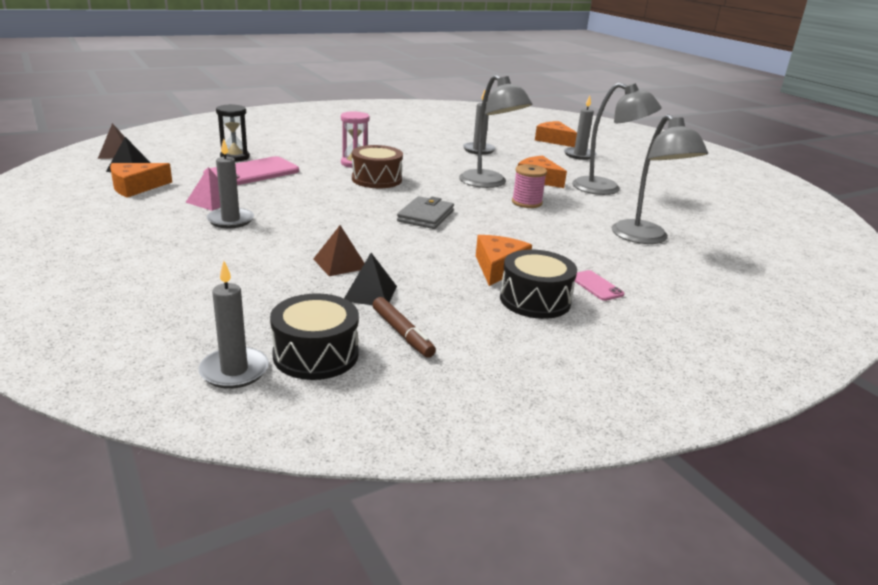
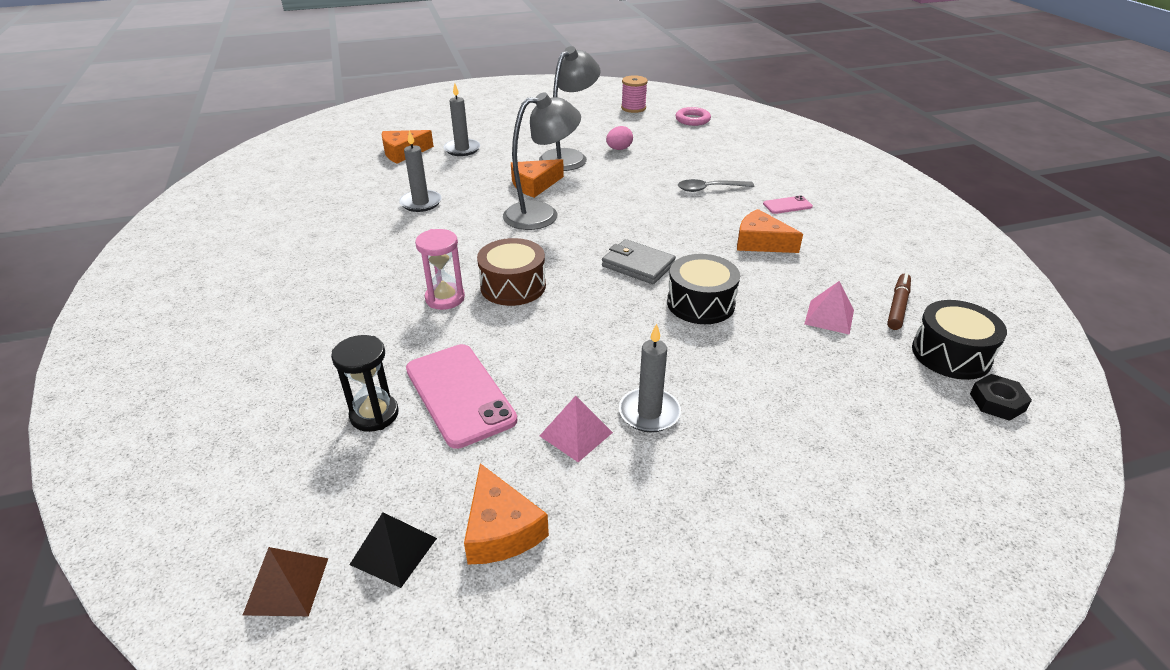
camera: 75 degrees left, 10 degrees up
(234, 371) = (997, 402): grey candle -> black nut
(340, 263) = (767, 330): brown pyramid -> none
(370, 293) = (829, 317): black pyramid -> pink pyramid
(402, 333) = (898, 306): brown marker -> brown marker turned 45 degrees counterclockwise
(526, 202) = (602, 203): pink spool -> pink spool (633, 108)
(535, 300) = (819, 236): black drum -> black drum (700, 303)
(598, 246) = (709, 189): none -> grey spoon
(646, 238) = (690, 165): grey lamp -> none
(647, 207) = (619, 149): none -> pink egg
(775, 241) = (692, 120): none -> pink ring

